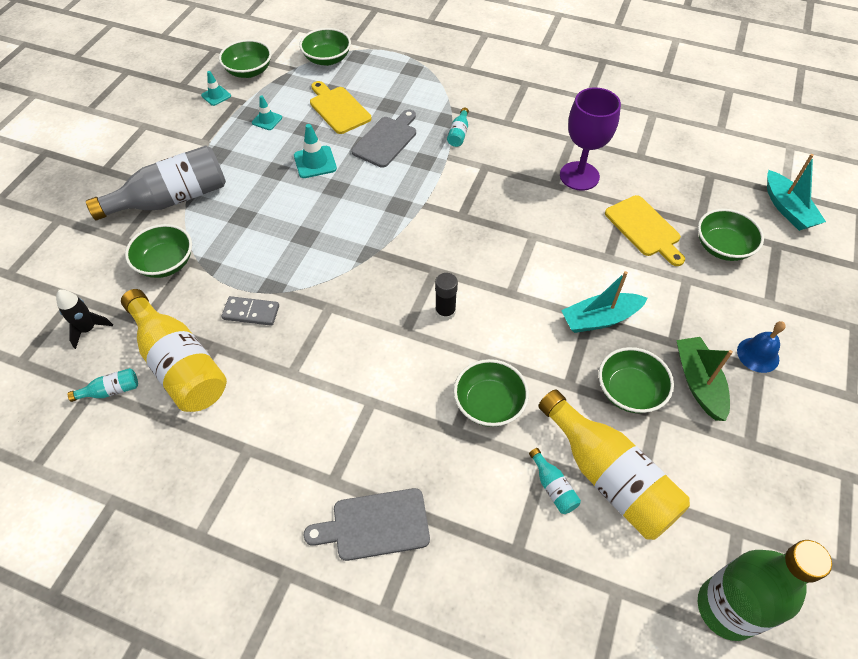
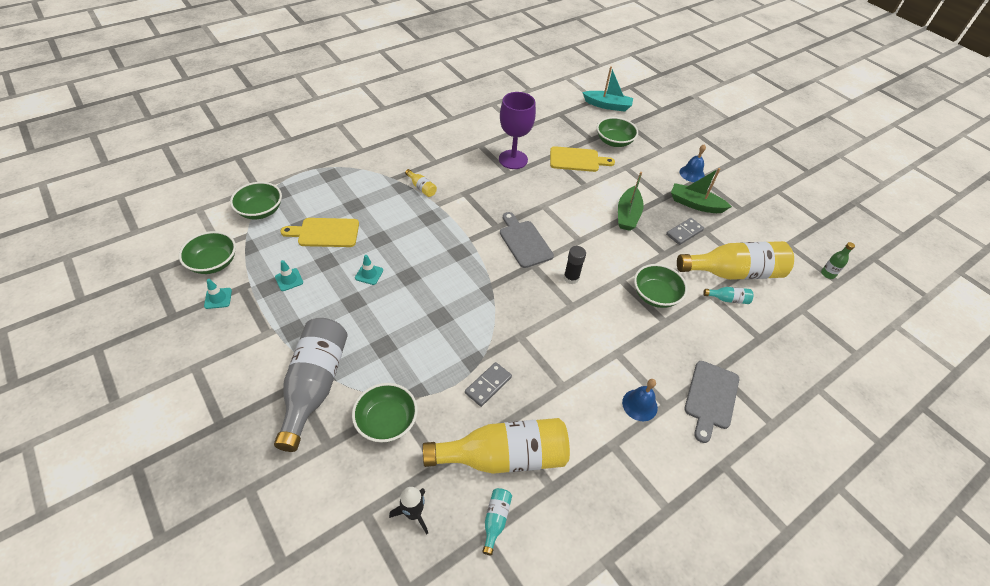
camera: 60 degrees left, 5 degrees down
(315, 162) = (369, 274): turquoise traffic cone -> turquoise traffic cone, size x0.66
(315, 454) = (639, 405): none -> blue bell
(386, 140) = (388, 225): grey cutting board -> grey cutting board (524, 242)
(458, 134) = (421, 188): turquoise bottle -> yellow bottle
(600, 319) = (627, 215): turquoise boat -> green boat
(629, 391) = (684, 232): green bowl -> grey domino
(727, 608) = (828, 274): green bottle -> green bottle, size x0.41

